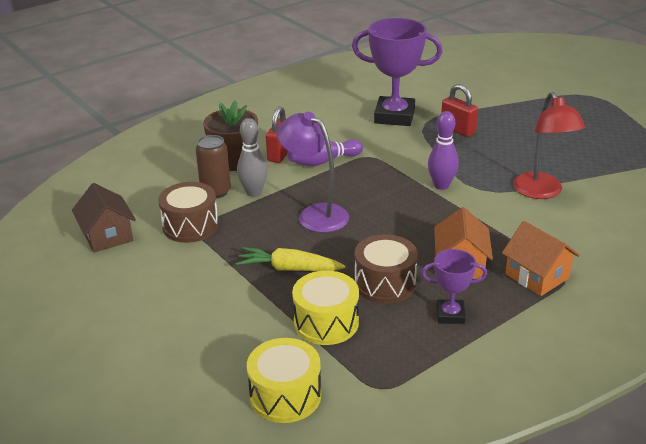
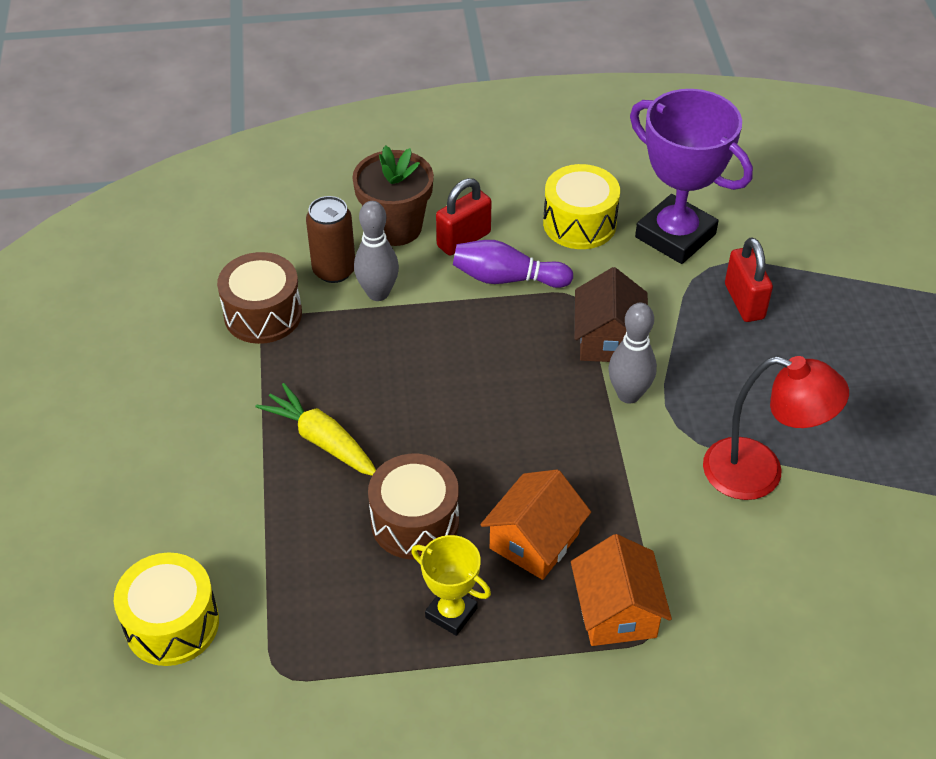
camera: 30 degrees right, 15 degrees up
(107, 236) = (162, 285): brown house -> brown house (608, 339)
(315, 214) = (423, 366): purple lamp -> none
(326, 322) = (298, 545): yellow drum -> yellow drum (579, 223)
(441, 185) = (628, 394): purple bowling pin -> grey bowling pin
(450, 315) = (451, 613): purple trophy -> yellow trophy
(541, 192) = (759, 473): red lamp -> red lamp turned 90 degrees counterclockwise

